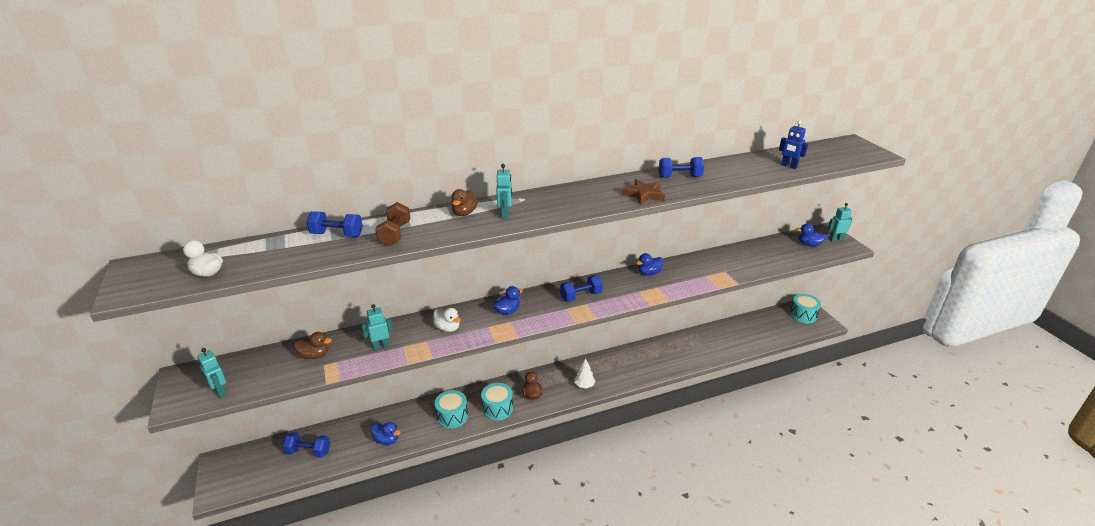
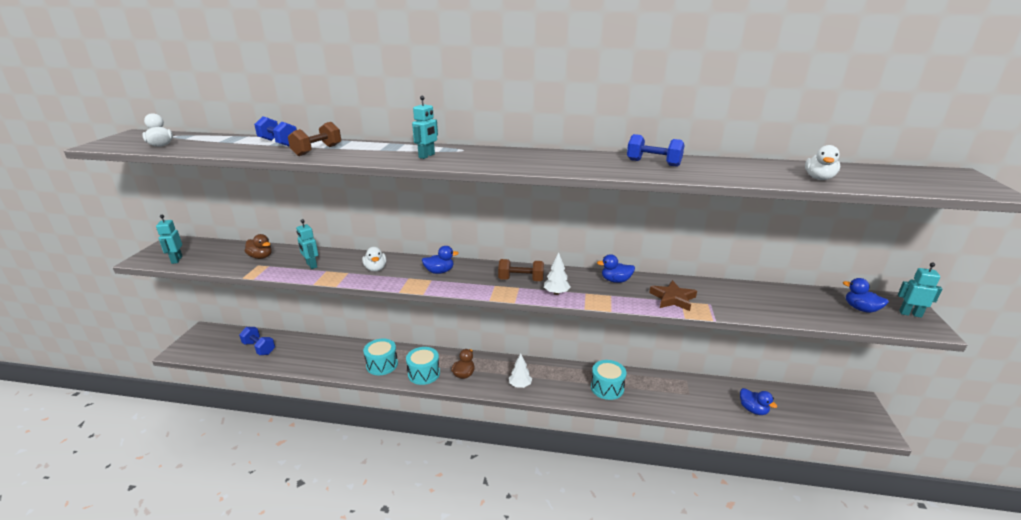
camera: 30 degrees right, 5 degrees down
(381, 346) = (311, 265): turquoise robot -> turquoise robot turned 135 degrees counterclockwise
(386, 440) = (317, 362): blue duck -> blue duck (753, 410)
(464, 213) = (394, 149): brown duck -> none
(581, 296) = (521, 280): blue dumbbell -> brown dumbbell
(618, 298) = (556, 293): none -> white tree
(644, 195) = (588, 168): brown star -> brown star (673, 299)
(789, 166) = (819, 178): blue robot -> white duck
(803, 315) = (849, 410): turquoise drum -> turquoise drum (607, 388)

